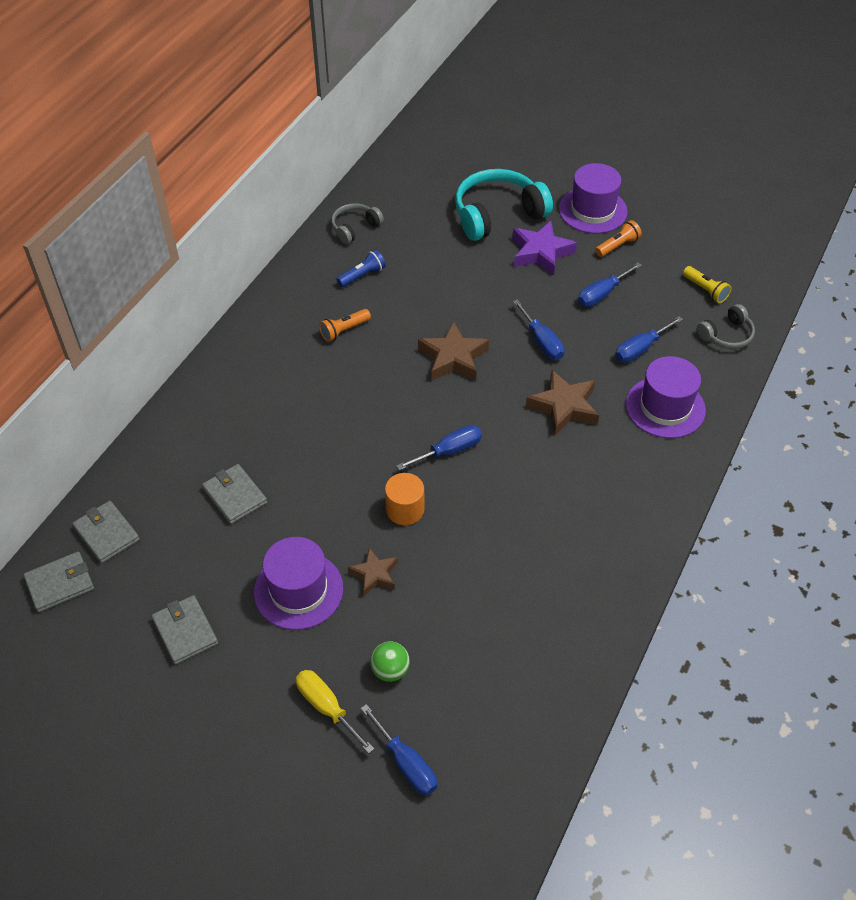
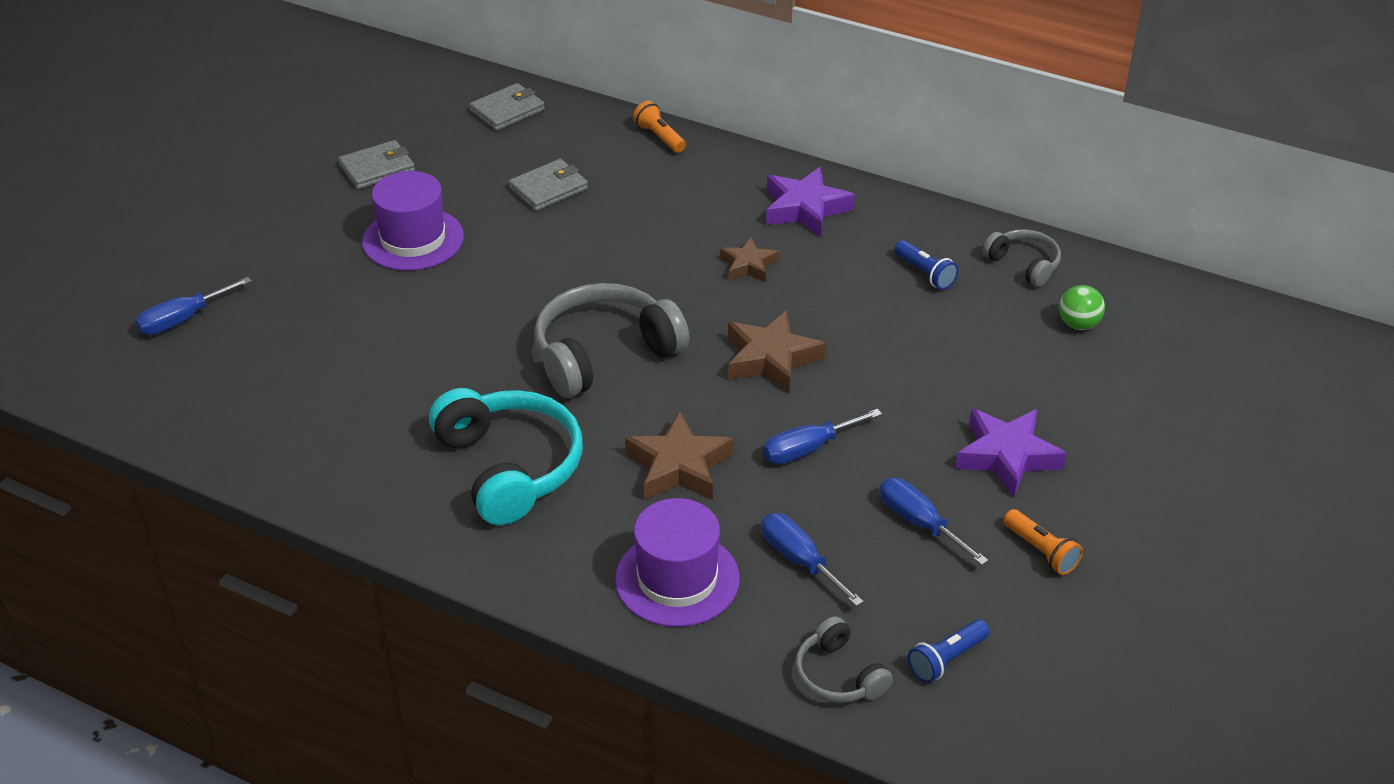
camera: 90 degrees right, 10 degrees down
(60, 584) = (450, 90): grey wallet -> none
(281, 334) = (805, 208): none -> purple star
(326, 707) = (264, 264): yellow screwdriver -> none
(344, 330) = (816, 260): orange flashlight -> orange flashlight (659, 137)
(374, 574) = (424, 294): brown star -> brown star (748, 265)
(390, 670) = (296, 307): green ball -> green ball (1078, 324)
(405, 509) = (514, 316): orange cylinder -> none
(449, 451) = (604, 354): blue screwdriver -> grey headphones
(497, 214) = (1088, 410): turquoise headphones -> turquoise headphones (510, 467)
(592, 210) = (1127, 525): purple hat -> none
(705, 290) = (946, 659): yellow flashlight -> blue flashlight

